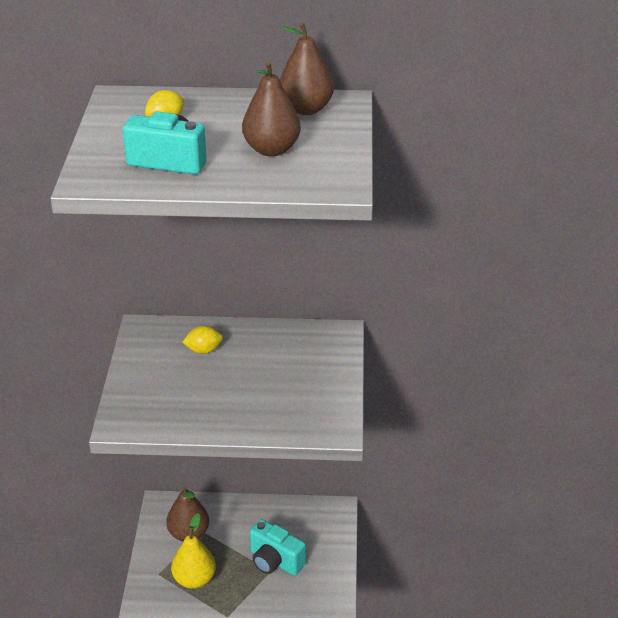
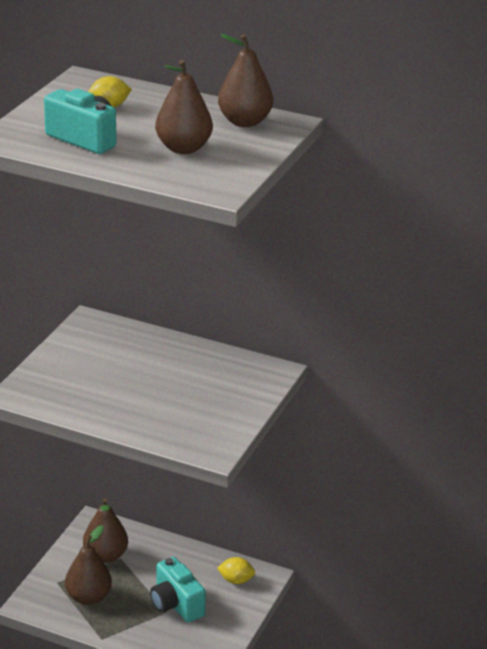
camera: 20 degrees right, 5 degrees down
(194, 579) = (88, 597): yellow pear -> brown pear
(203, 350) = (133, 353): yellow lemon -> yellow lemon (236, 580)

